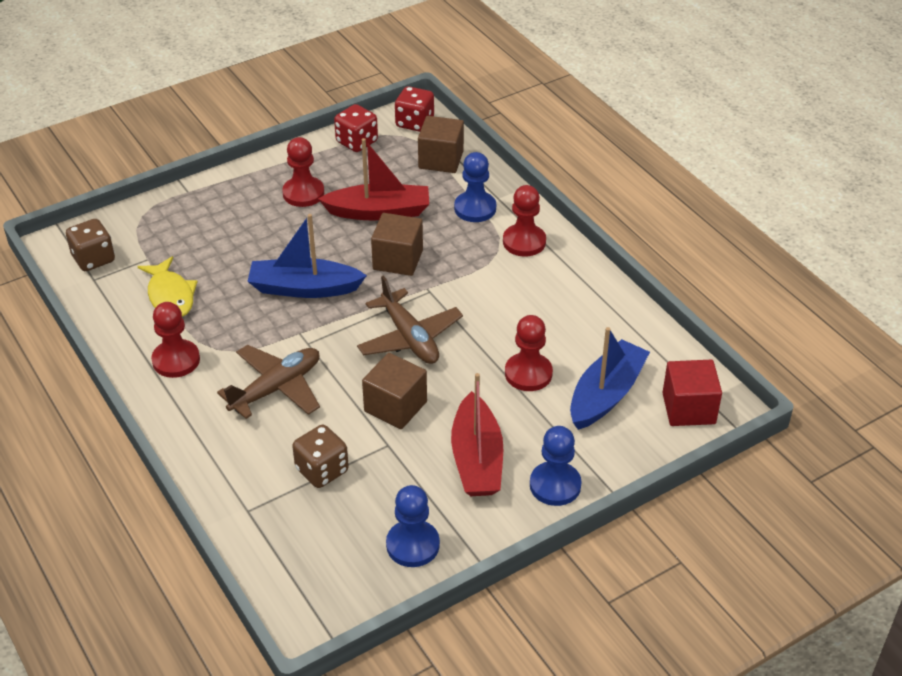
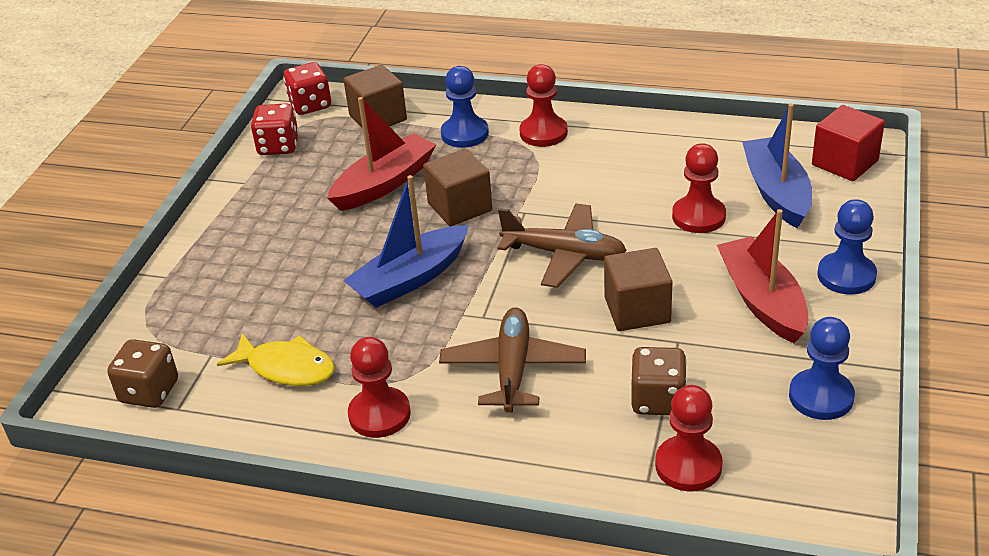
camera: 40 degrees left, 5 degrees down
(303, 193) = (290, 211): red pawn -> red pawn (688, 466)
(477, 459) = (762, 300): red boat -> red boat turned 150 degrees counterclockwise

